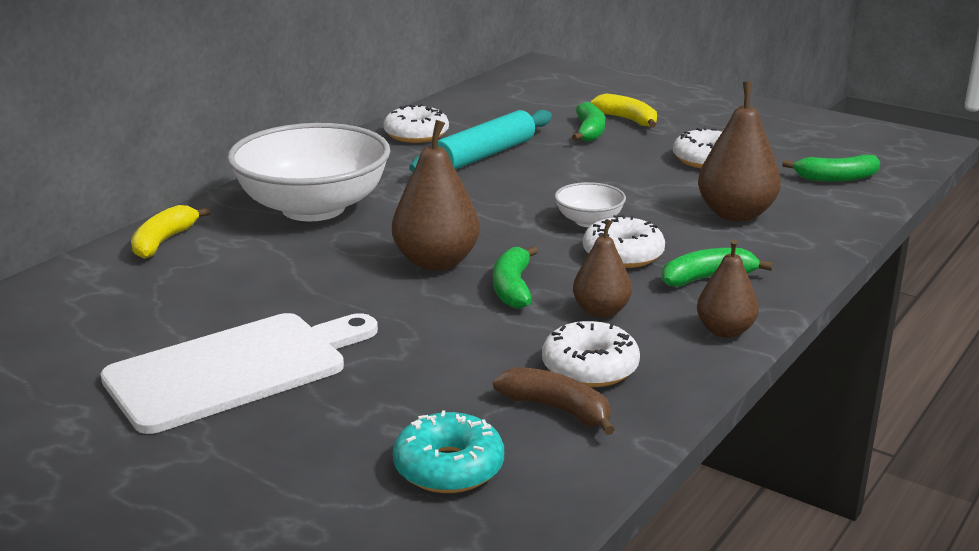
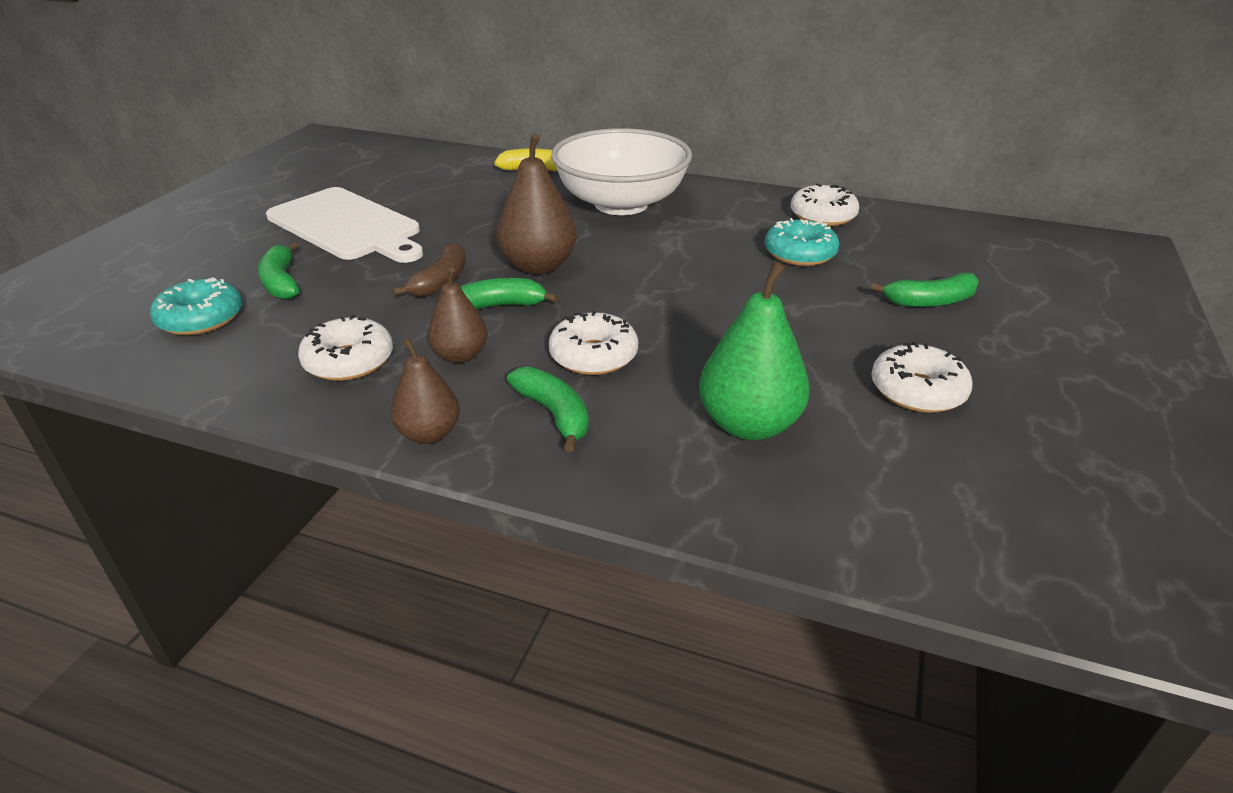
camera: 75 degrees right, 10 degrees up
(484, 155) = (799, 253): turquoise rolling pin -> turquoise donut
(558, 409) = (278, 353): brown banana -> brown banana (441, 281)
(589, 221) = (668, 328): white bowl -> none
(628, 120) = (1001, 322): yellow banana -> none
(736, 214) = (749, 425): brown pear -> green pear
(836, 178) = (954, 515): green banana -> green banana (281, 282)

